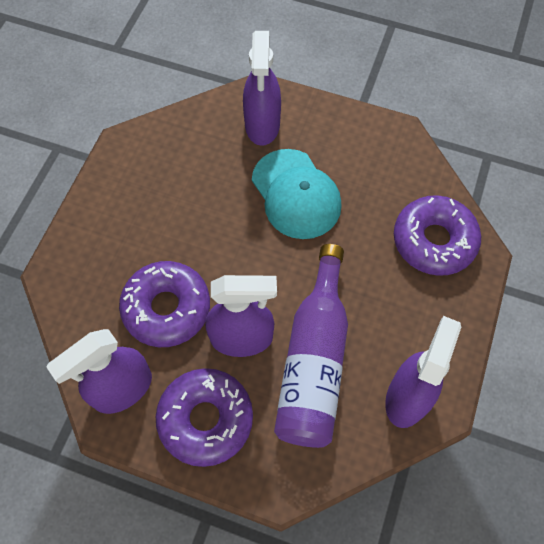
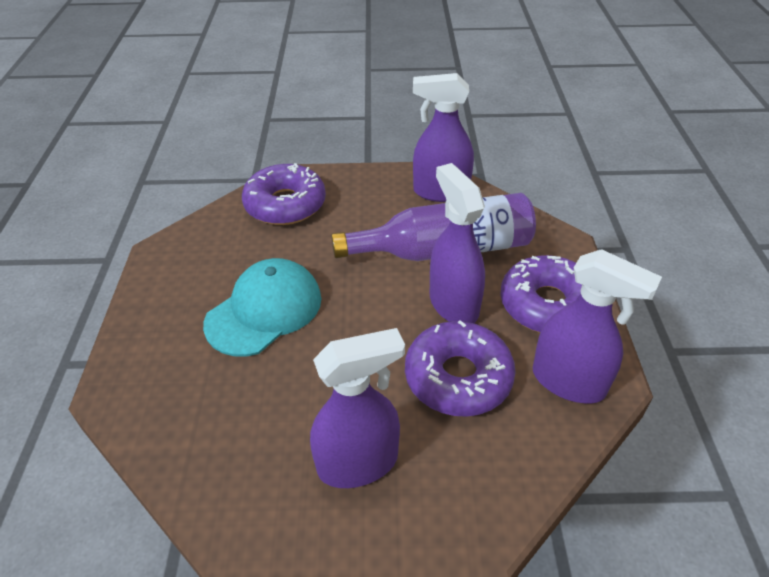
camera: 110 degrees left, 20 degrees down
(262, 125) = (168, 370): purple spray bottle -> purple spray bottle (358, 463)

